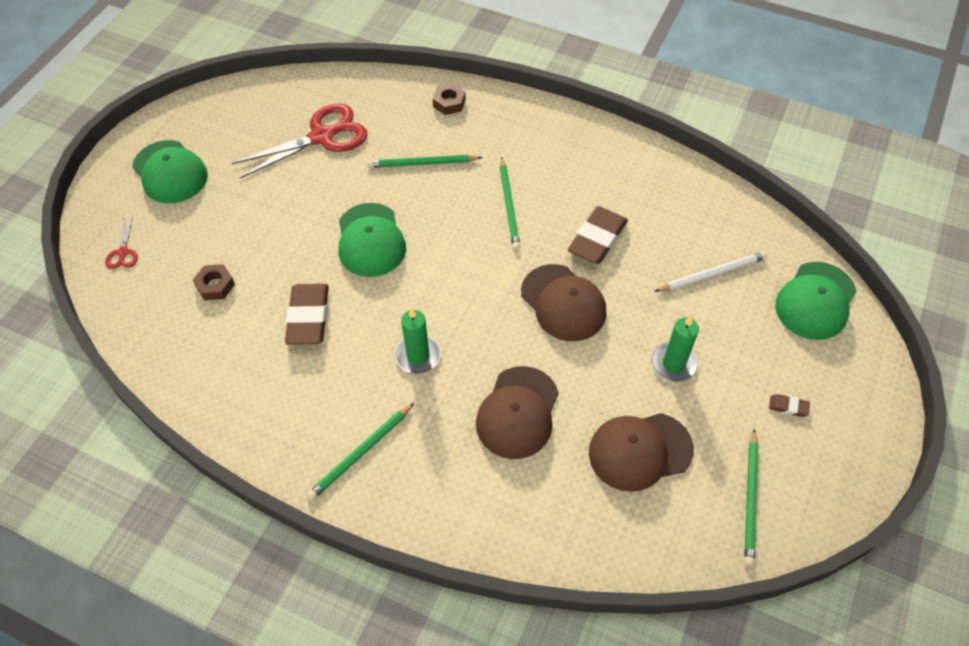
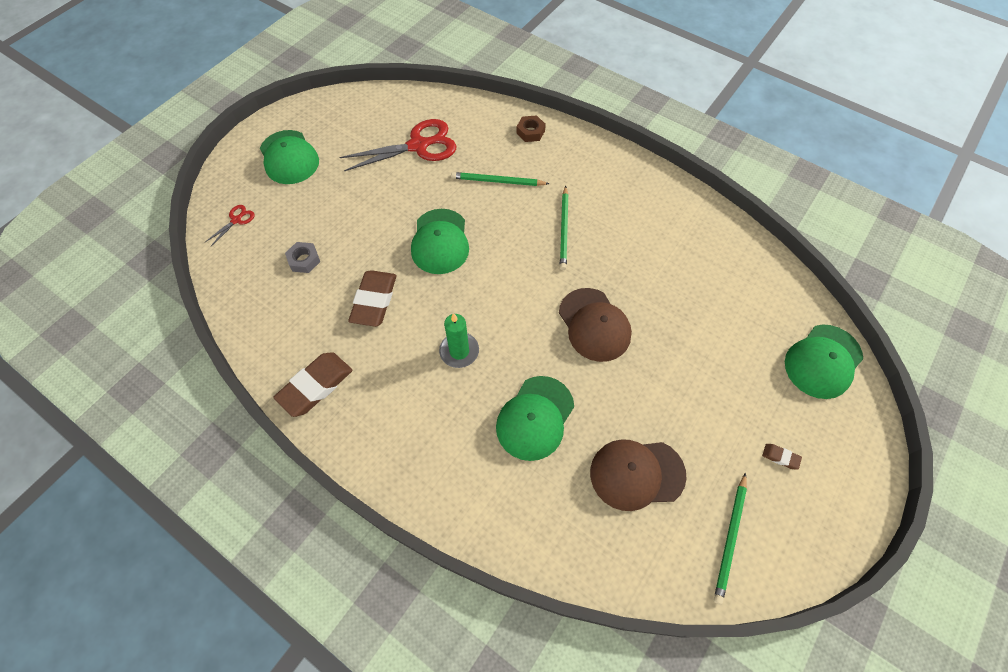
camera: 10 degrees right, 5 degrees up
(123, 253) = (236, 220): red scissors -> red scissors turned 150 degrees counterclockwise
(215, 285) = (304, 260): brown nut -> grey nut
(361, 453) = (393, 430): green pencil -> none
(518, 412) = (535, 418): brown cap -> green cap
(597, 239) = (635, 272): brown eraser -> brown eraser (315, 386)
(673, 363) = (682, 397): green candle -> none
(712, 274) = (732, 320): white pencil -> none

